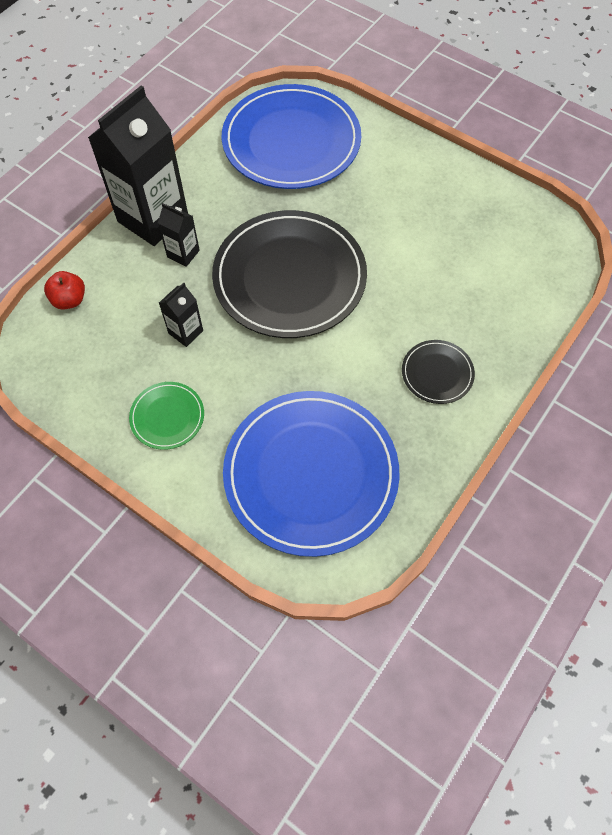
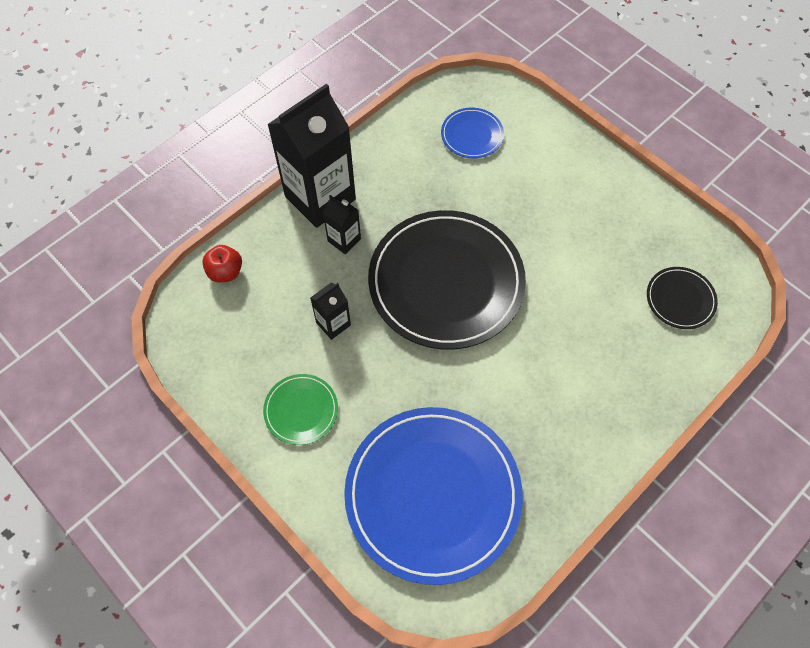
camera: 10 degrees right, 0 degrees up
(291, 141) = (472, 135): blue plate -> blue plate, size x0.44
(437, 373) = (579, 409): black plate -> black plate (680, 299)

